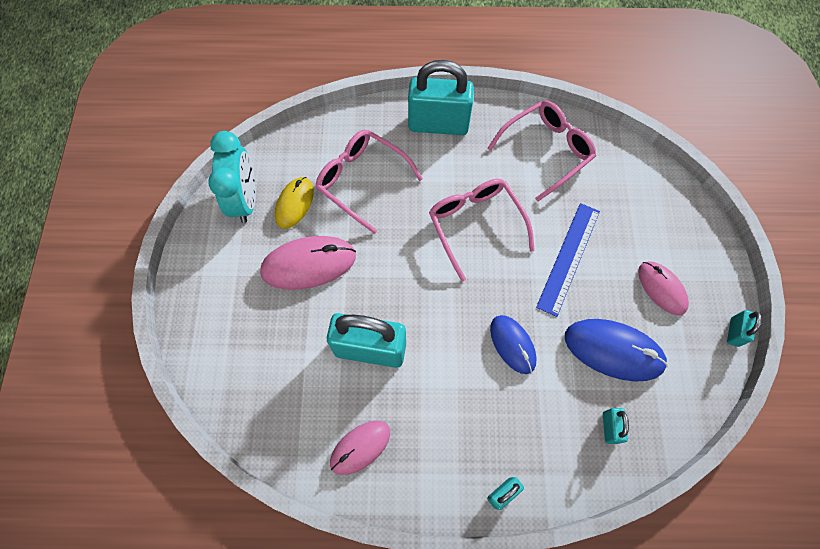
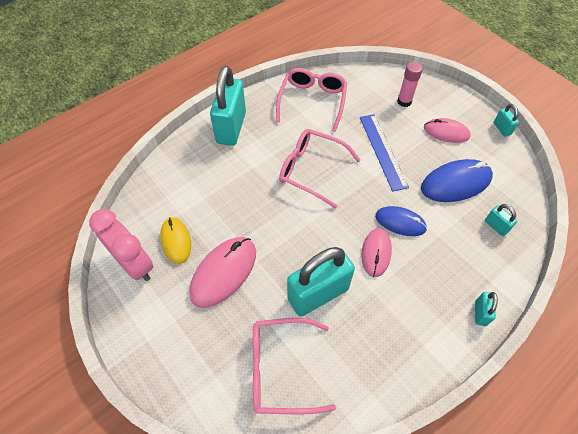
camera: 40 degrees left, 10 degrees down
(245, 200) = (135, 264): turquoise clock -> pink clock
(360, 447) = (372, 362): pink mouse -> pink mouse (376, 253)
(361, 180) = (211, 194): pink glasses -> pink glasses (280, 369)
(438, 124) = (231, 128): turquoise padlock -> turquoise padlock turned 45 degrees counterclockwise
(649, 220) = (404, 101): none -> pink glue stick

